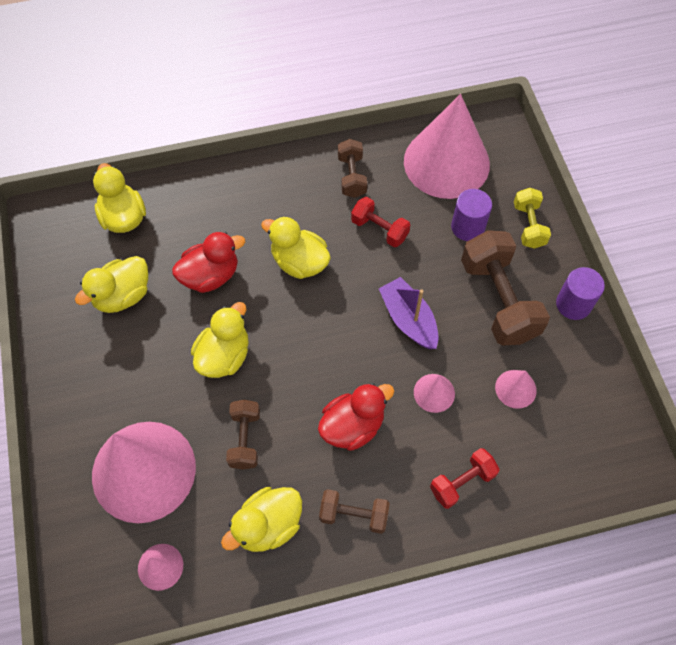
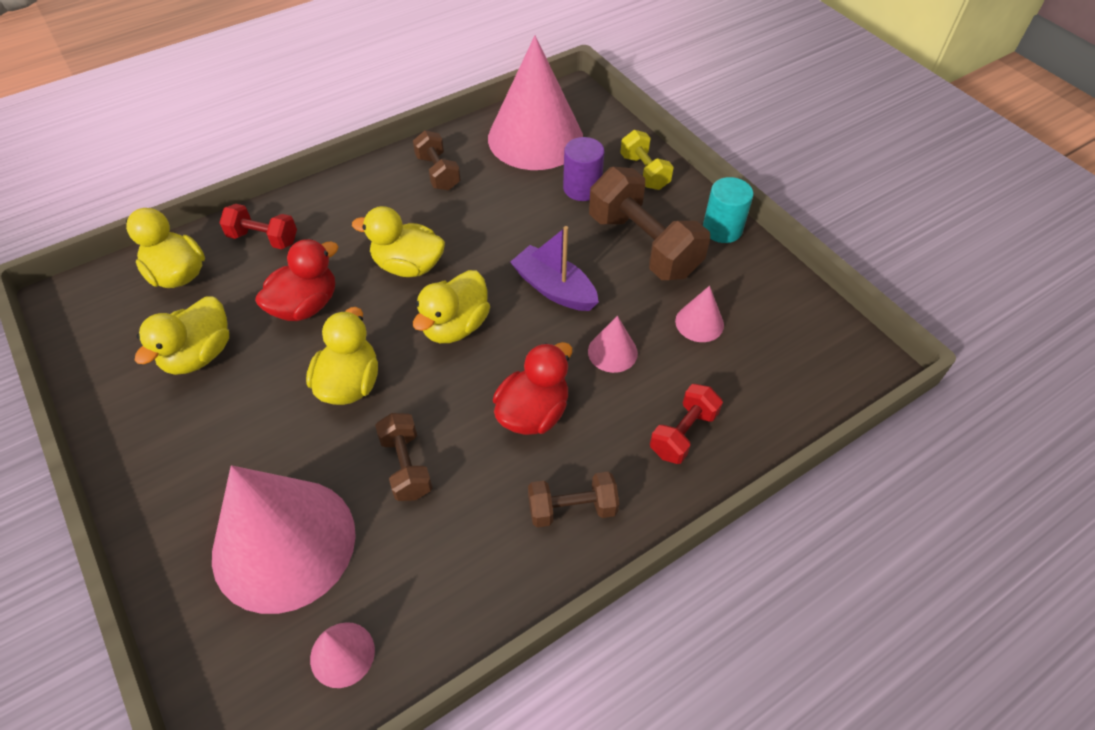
camera: 20 degrees left, 10 degrees down
(268, 525) = (470, 555): yellow duck -> yellow duck (455, 326)
(379, 229) = (487, 213): red dumbbell -> red dumbbell (263, 238)
(573, 304) = (722, 229): purple cylinder -> turquoise cylinder

